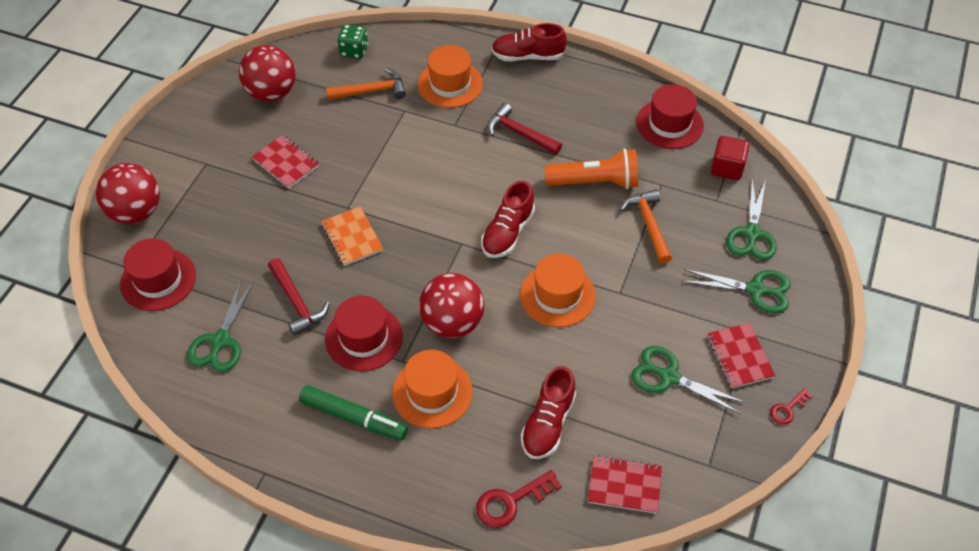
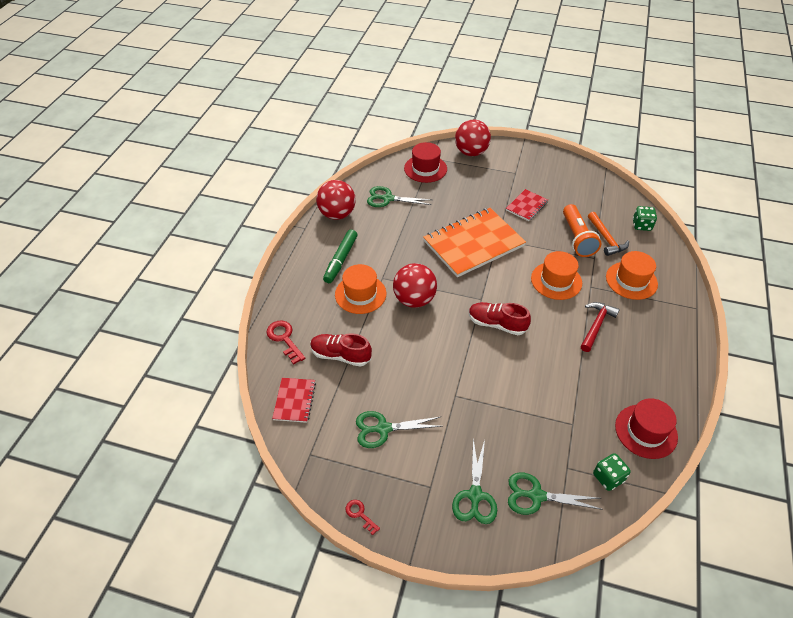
camera: 85 degrees right, 5 degrees down
(272, 93) = (584, 191): red ball -> red ball (337, 214)
(297, 302) = (419, 225): red hammer -> none
(352, 237) = (473, 244): orange notebook -> orange notebook, size x2.11
(364, 337) = (397, 258): red hat -> none
(527, 56) = (683, 326): red shoe -> none
(557, 295) = (446, 356): orange hat -> orange hat (556, 280)
(595, 182) = (561, 377): orange flashlight -> orange flashlight (577, 238)
(648, 225) = (526, 415): orange hammer -> none
(669, 377) = (383, 429): green scissors -> green scissors turned 120 degrees counterclockwise
(727, 168) = (608, 477): red cube -> green dice
(740, 356) = (406, 480): red notebook -> none

